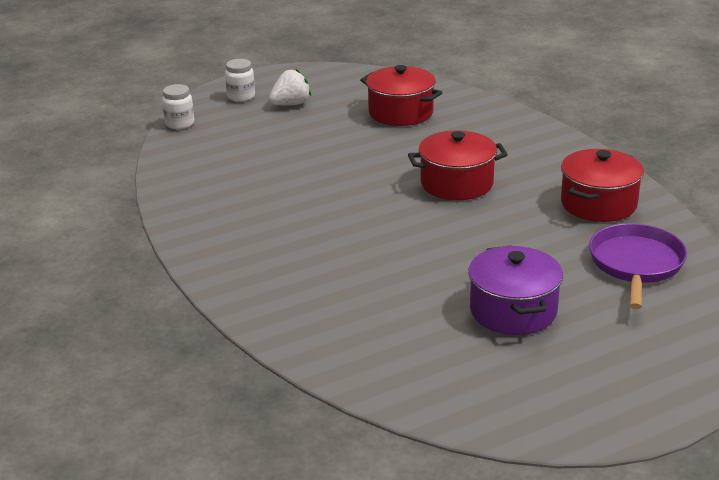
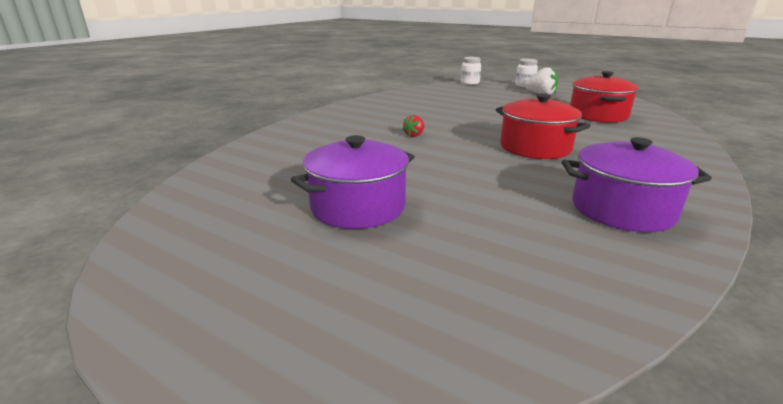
camera: 60 degrees right, 5 degrees down
(360, 232) = (414, 135): none -> red strawberry
(598, 204) = (622, 210): red pot -> purple pot
(636, 264) = (533, 258): purple pan -> none

